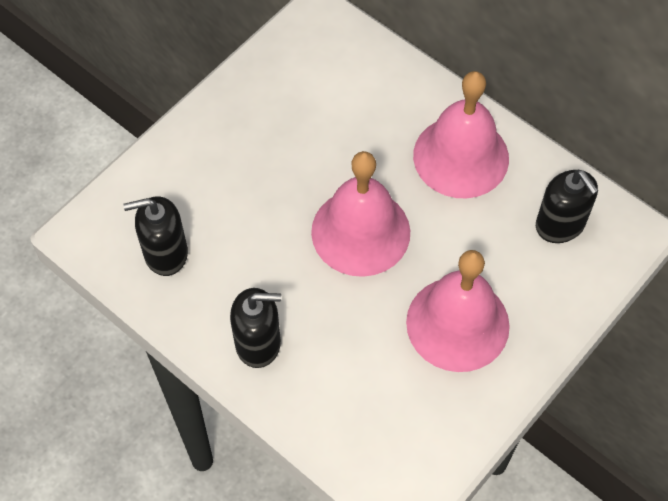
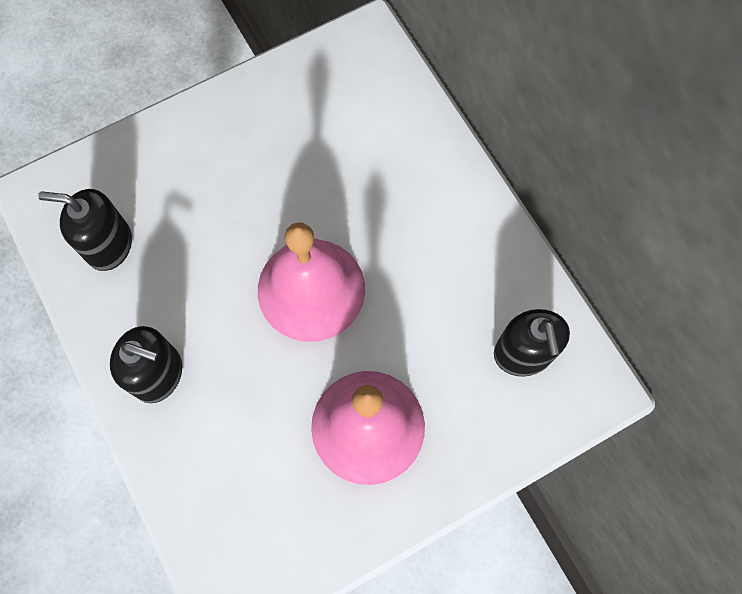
camera: 20 degrees right, 10 degrees up
(461, 156) = (449, 241): pink bell -> none

